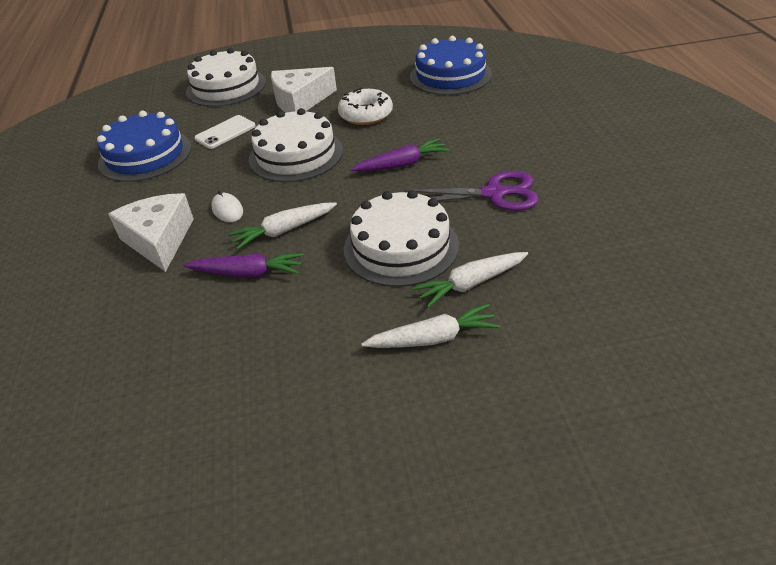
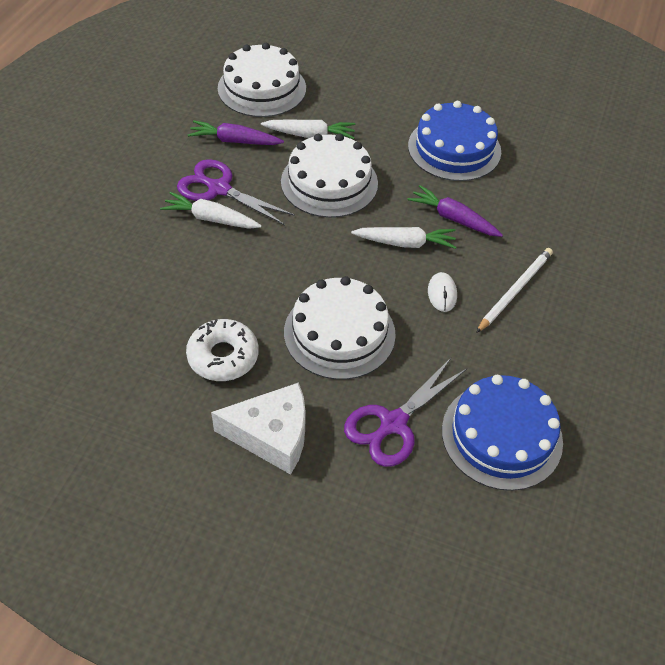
camera: 155 degrees left, 10 degrees up
(159, 240) = (515, 290): white cheese -> white pencil
(225, 132) = (393, 424): white phone -> purple scissors
(226, 87) = (343, 545): white cake -> white cake (262, 88)
(402, 164) = (255, 260): purple carrot -> purple carrot (234, 141)
(433, 338) = (363, 117): white carrot -> white carrot (210, 218)
(450, 75) = (68, 370): blue cake -> blue cake (454, 148)

